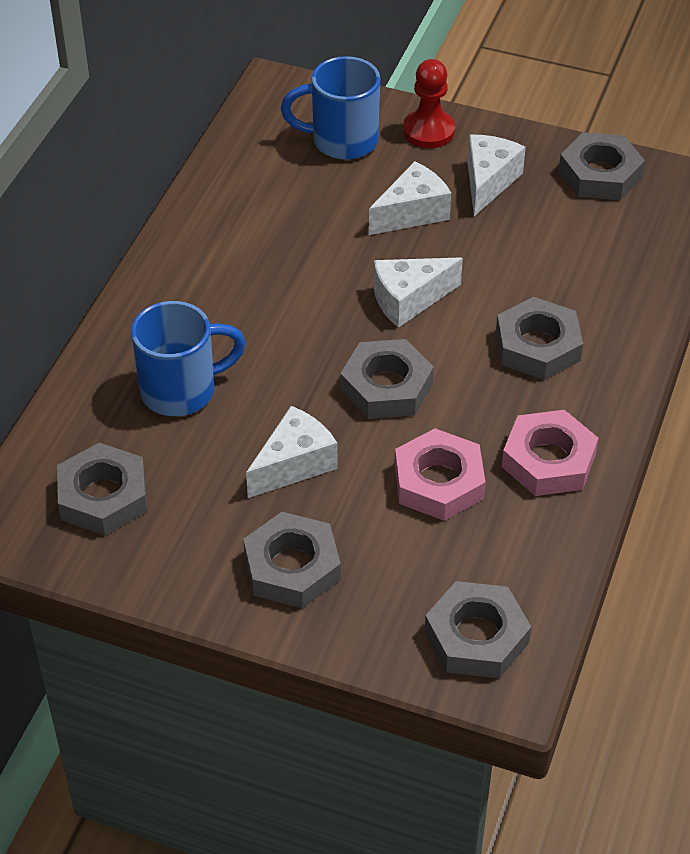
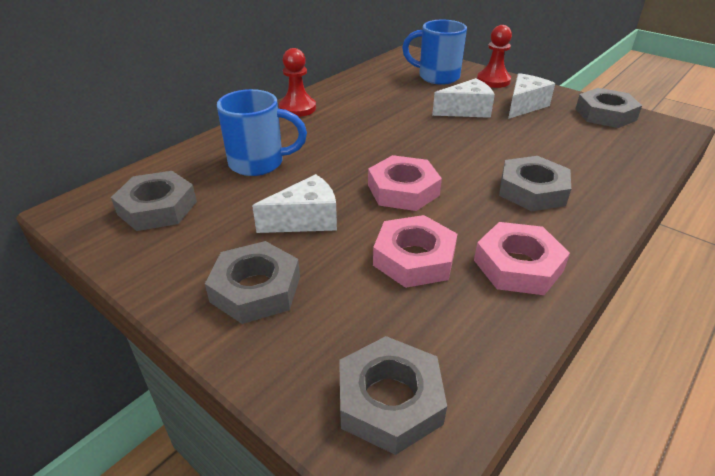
camera: 20 degrees right, 10 degrees down
(169, 268) = (297, 108): none -> red pawn
(386, 387) = (403, 190): grey nut -> pink nut
(409, 300) = (444, 149): white cheese -> none

